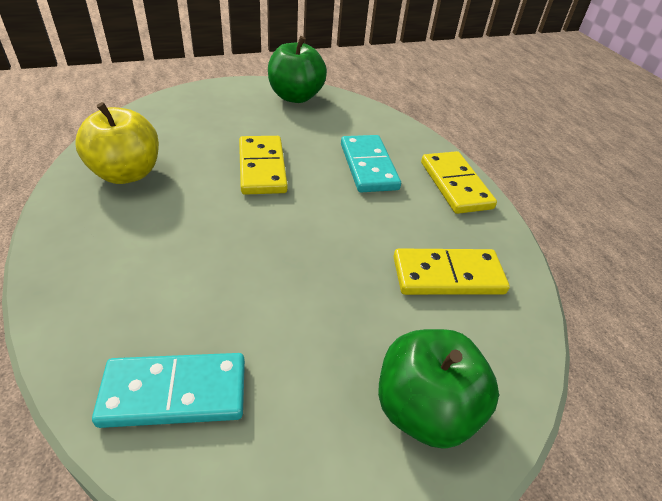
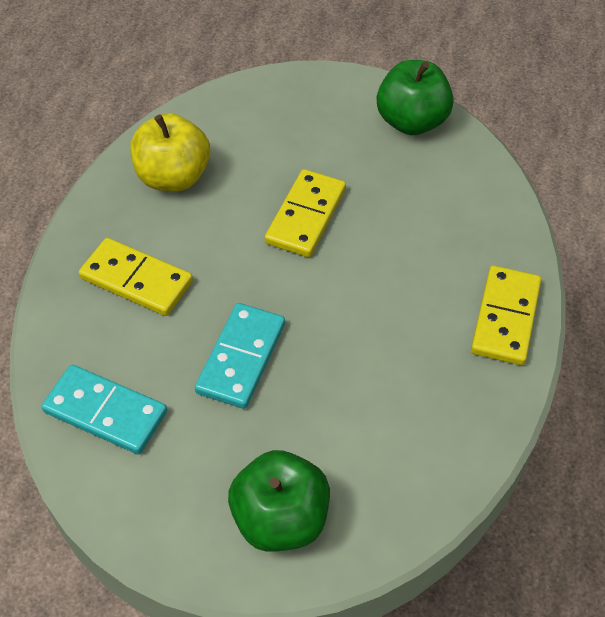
camera: 35 degrees right, 10 degrees up
(368, 166) = (423, 255): turquoise domino -> turquoise domino (241, 358)
(448, 275) = (402, 416): yellow domino -> yellow domino (137, 280)

